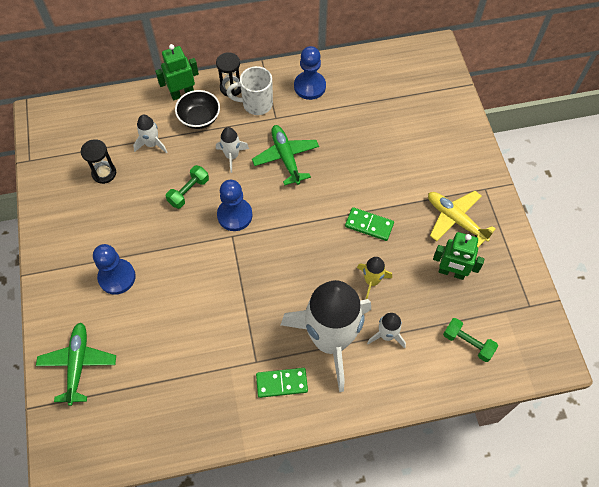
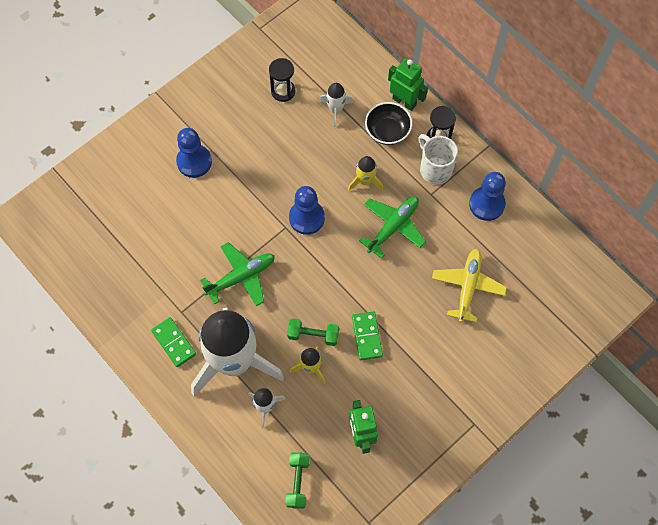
camera: 60 degrees right, 5 degrees up
(78, 364) = (106, 180): green plane -> green plane (241, 277)
(188, 191) = (307, 167): green dumbbell -> green dumbbell (313, 335)
(232, 156) = (365, 181): white rocket -> yellow rocket
(455, 220) = (421, 412): yellow plane -> yellow plane (467, 286)

